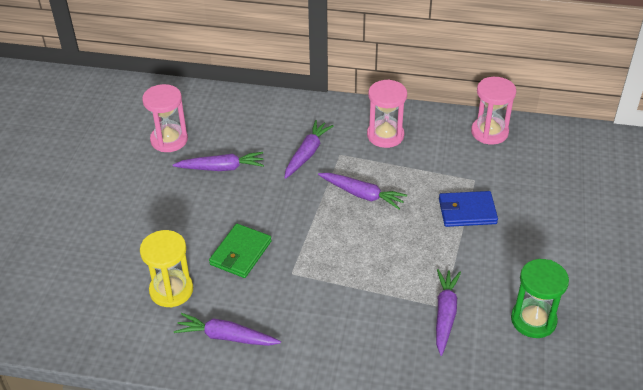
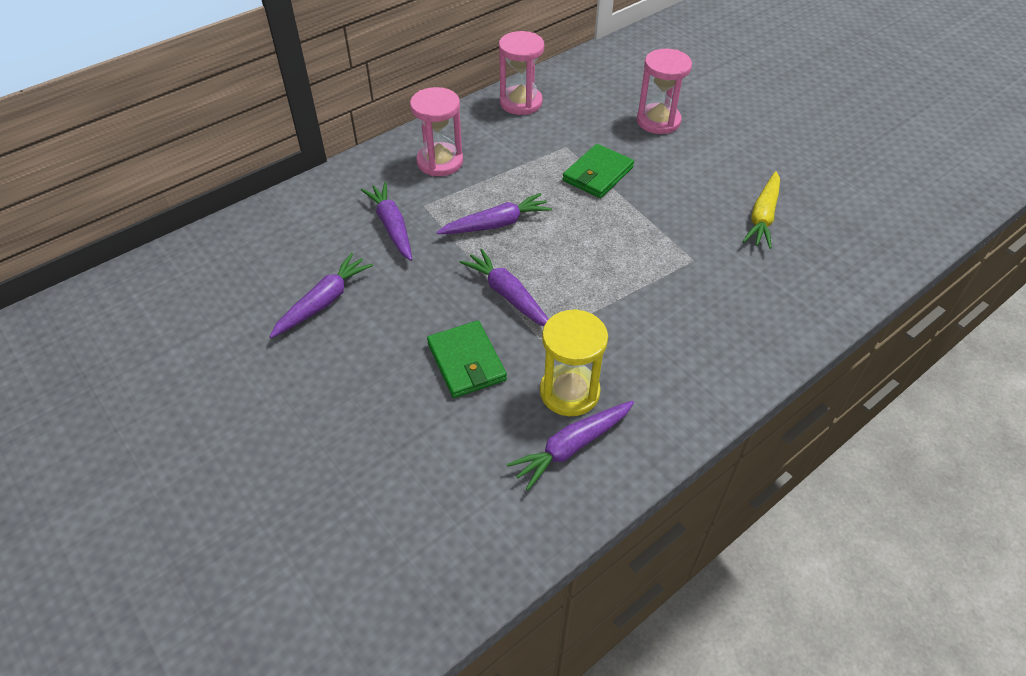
camera: 50 degrees left, 5 degrees up
(169, 140) = (219, 319): pink hourglass -> pink hourglass (658, 121)
(171, 290) = (453, 456): yellow hourglass -> yellow hourglass (569, 392)
(445, 314) = (704, 264): purple carrot -> purple carrot (508, 295)
(467, 211) = (598, 174): blue wallet -> green wallet
(533, 320) = (763, 216): green hourglass -> yellow carrot

